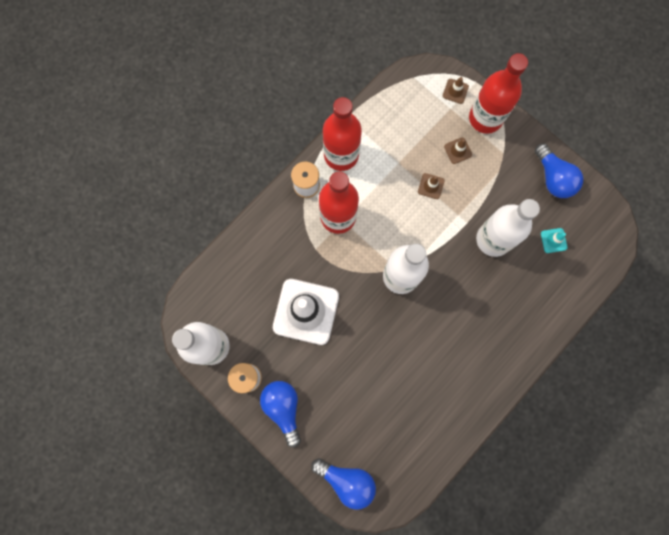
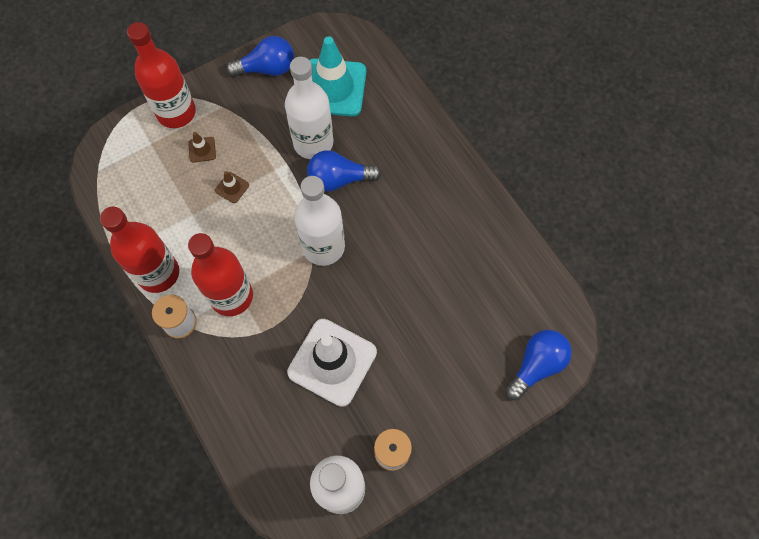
camera: 75 degrees left, 10 degrees down
(283, 408) = (439, 417): blue light bulb -> blue light bulb (339, 179)
(455, 91) = (133, 133): brown traffic cone -> none
(553, 240) = (333, 88): turquoise traffic cone -> turquoise traffic cone, size x2.44

